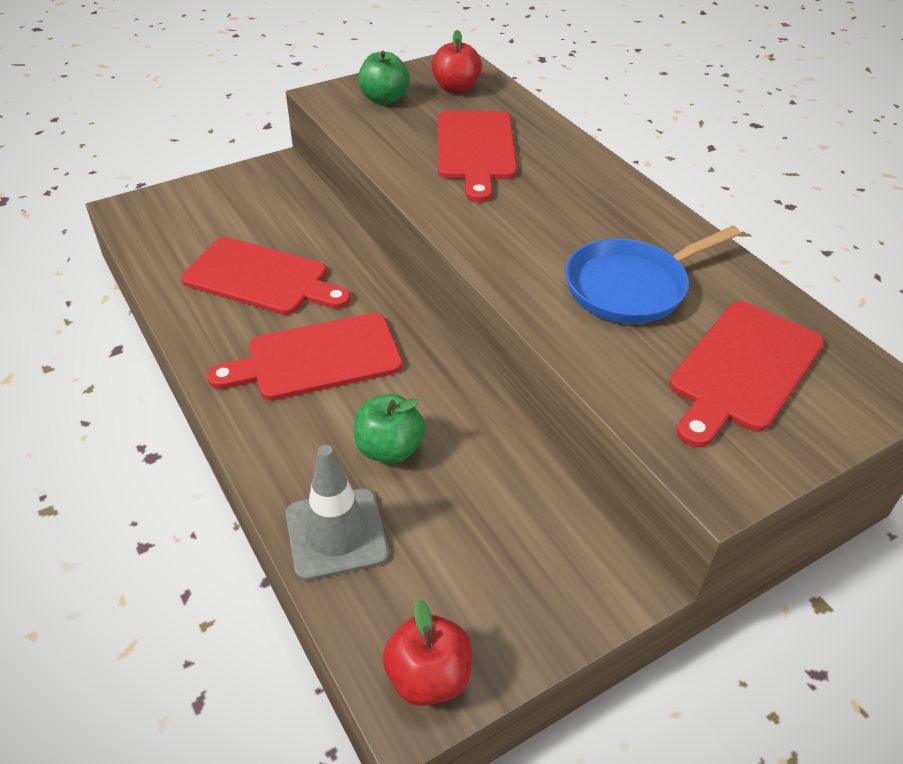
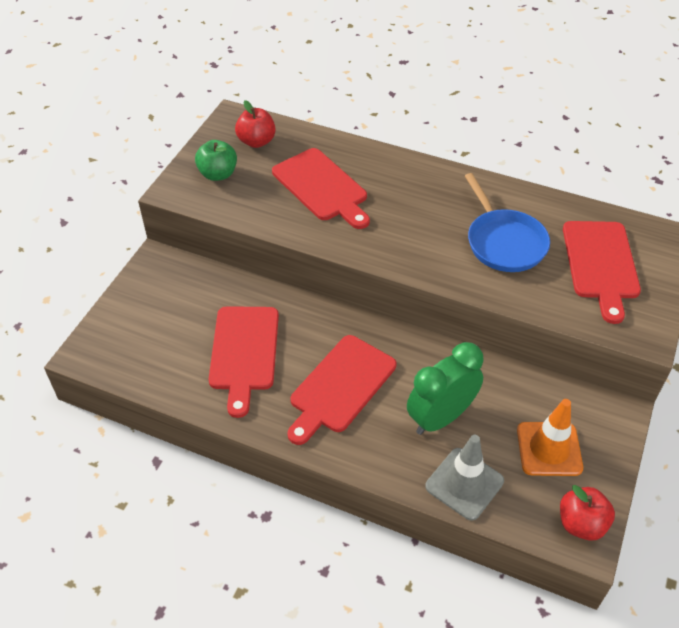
camera: 35 degrees left, 5 degrees up
(262, 278) = (244, 352): red cutting board -> red cutting board turned 105 degrees clockwise
(389, 449) = (440, 417): green apple -> green clock
(483, 563) = (549, 449): none -> orange traffic cone
(631, 287) = (504, 242): blue pan -> blue pan turned 45 degrees counterclockwise

